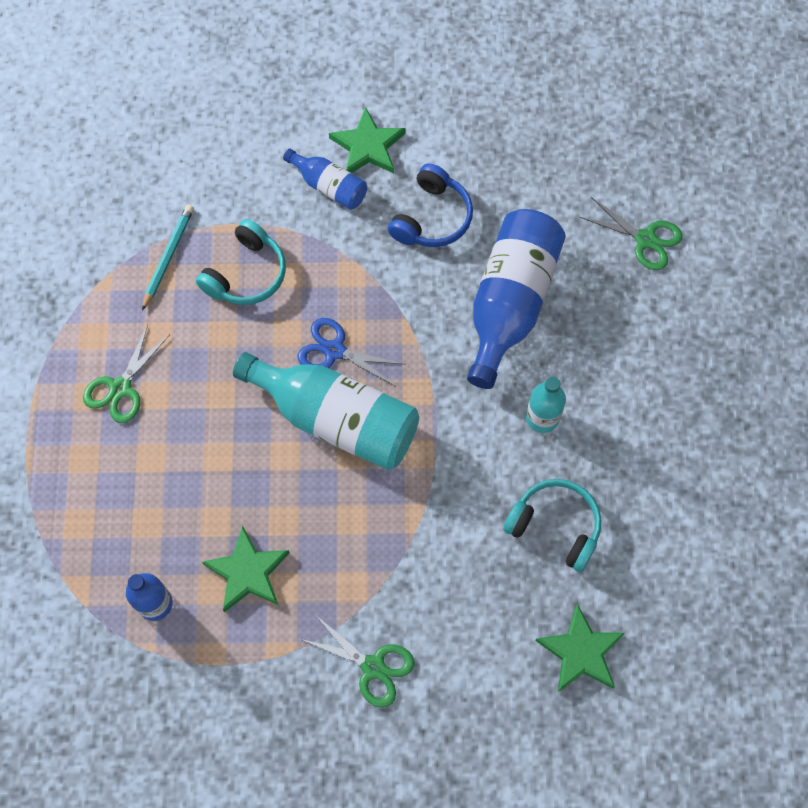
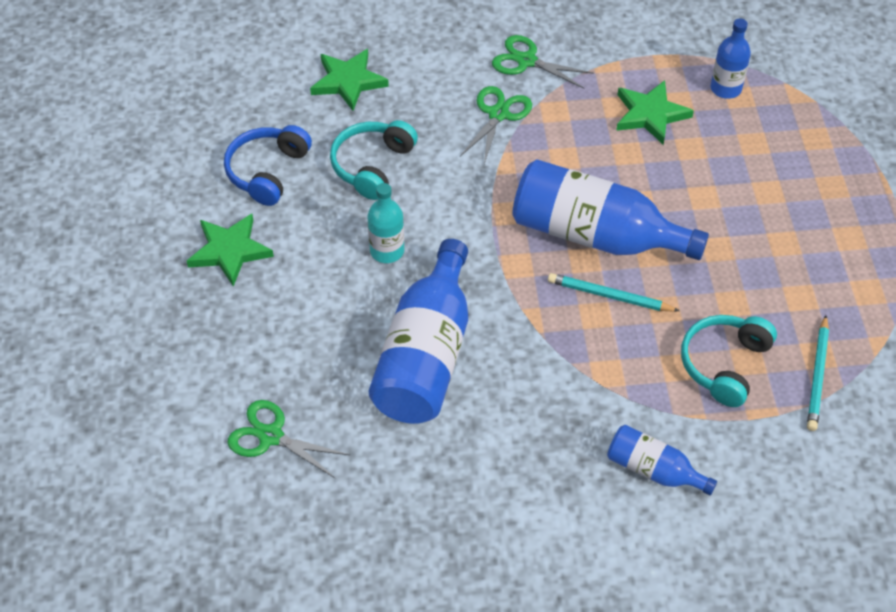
camera: 175 degrees right, 15 degrees down
(120, 388) = (820, 246): green scissors -> green scissors (498, 114)
(334, 350) = (610, 296): blue scissors -> turquoise pencil
(336, 419) = (595, 235): turquoise bottle -> blue bottle
(368, 146) = (616, 524): green star -> green star (230, 251)
(432, 218) = (524, 442): blue headphones -> blue headphones (267, 171)
(555, 526) = (372, 165): turquoise headphones -> turquoise headphones turned 90 degrees clockwise

